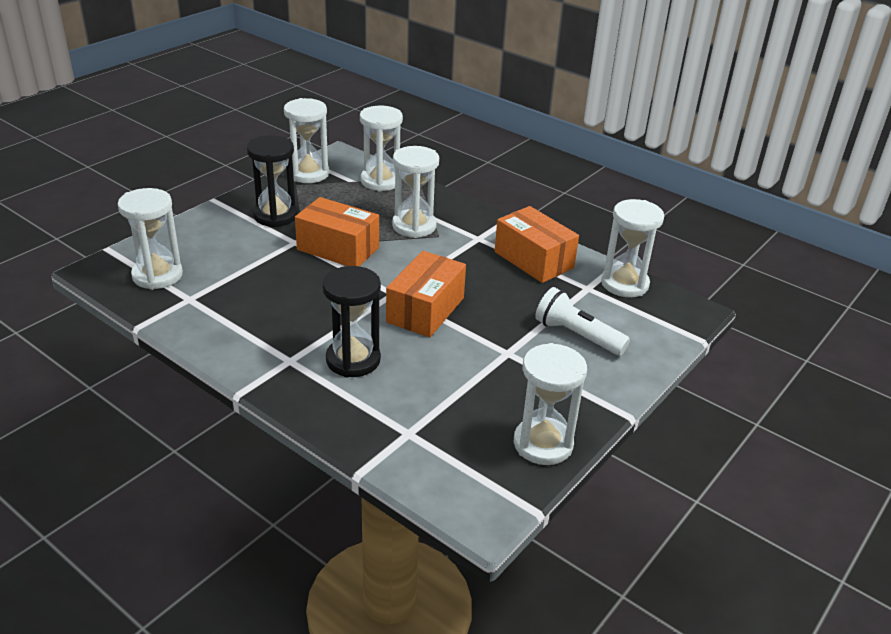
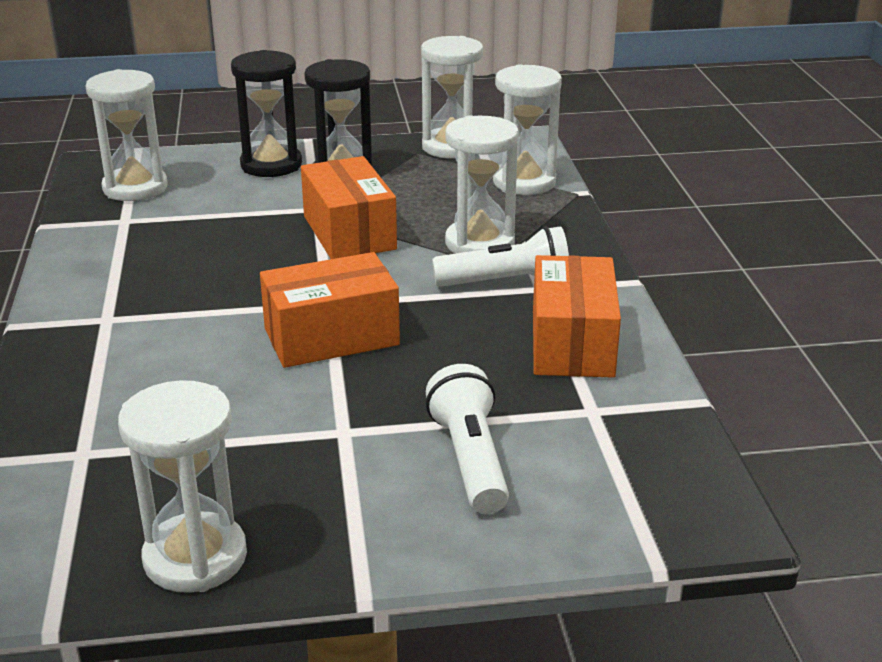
camera: 45 degrees right, 5 degrees down
(353, 360) = (163, 349): black hourglass -> black hourglass (271, 165)
(460, 242) = (507, 282): none -> white flashlight
(624, 284) = (659, 432): white hourglass -> none

